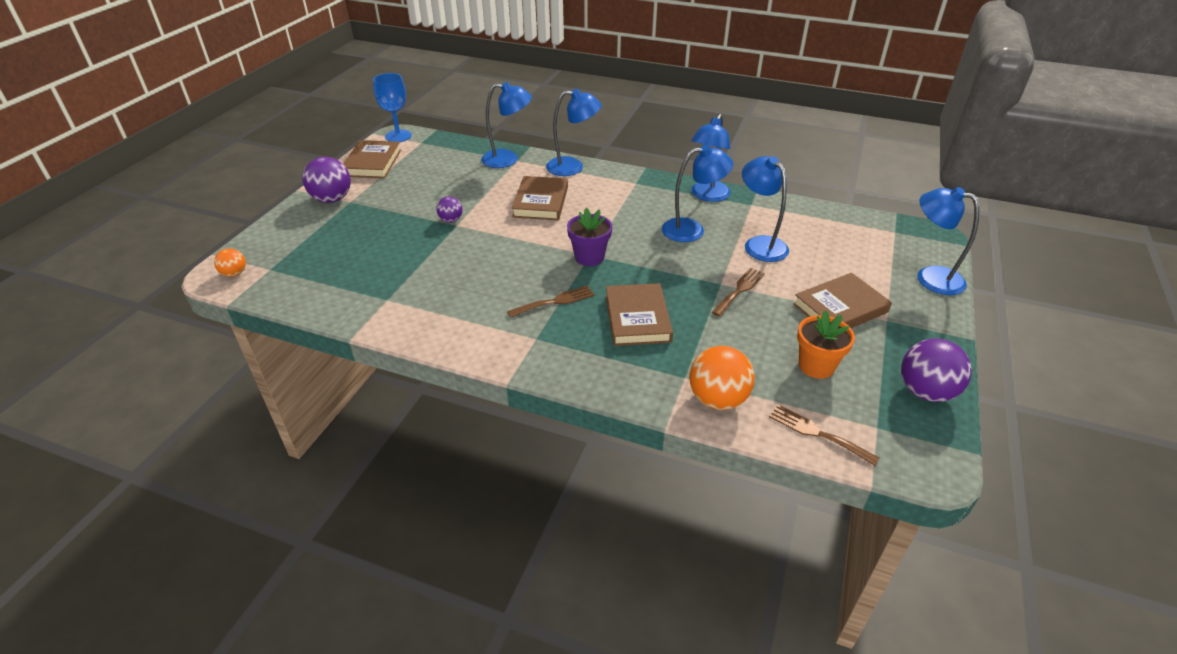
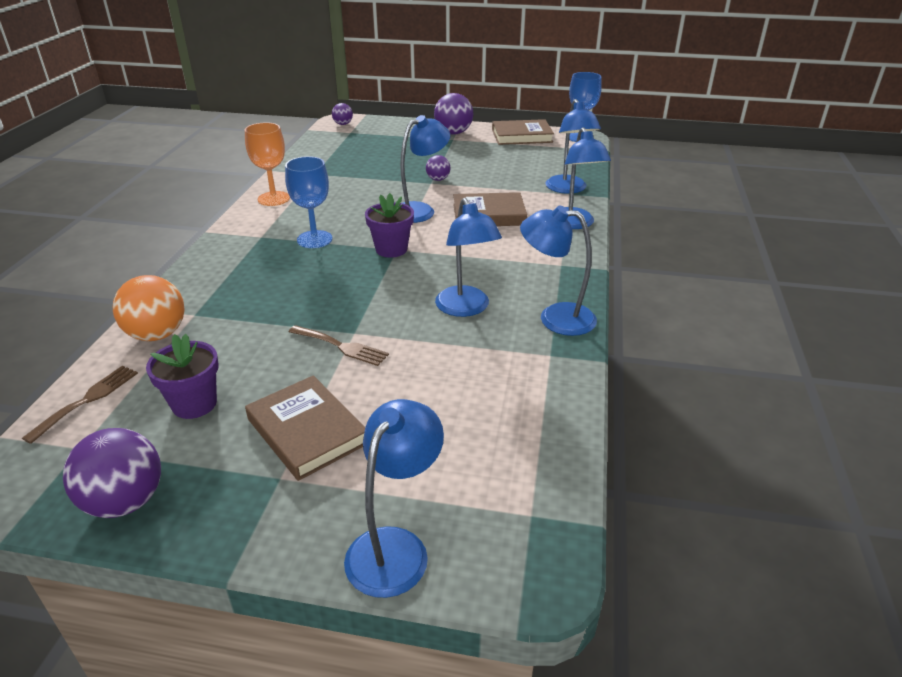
camera: 80 degrees right, 5 degrees down
(234, 274) = (343, 124): orange ball -> purple ball
(443, 331) = (274, 199): none -> orange goblet
(555, 301) = (314, 239): brown fork -> blue goblet
(637, 318) = (288, 283): brown book -> none
(760, 244) = (447, 362): blue lamp -> blue lamp (420, 210)
(816, 366) = (194, 404): orange flower pot -> purple flower pot

